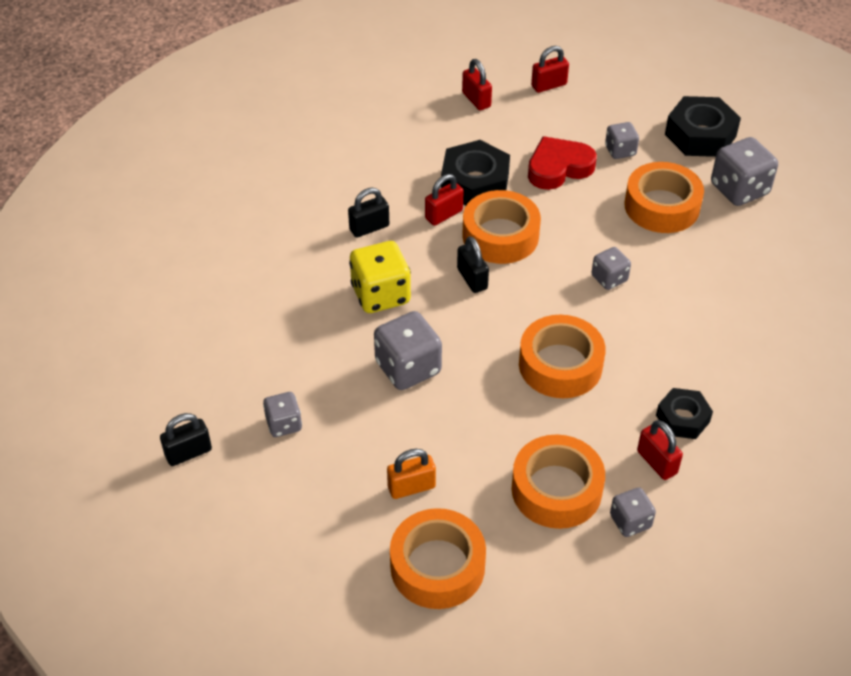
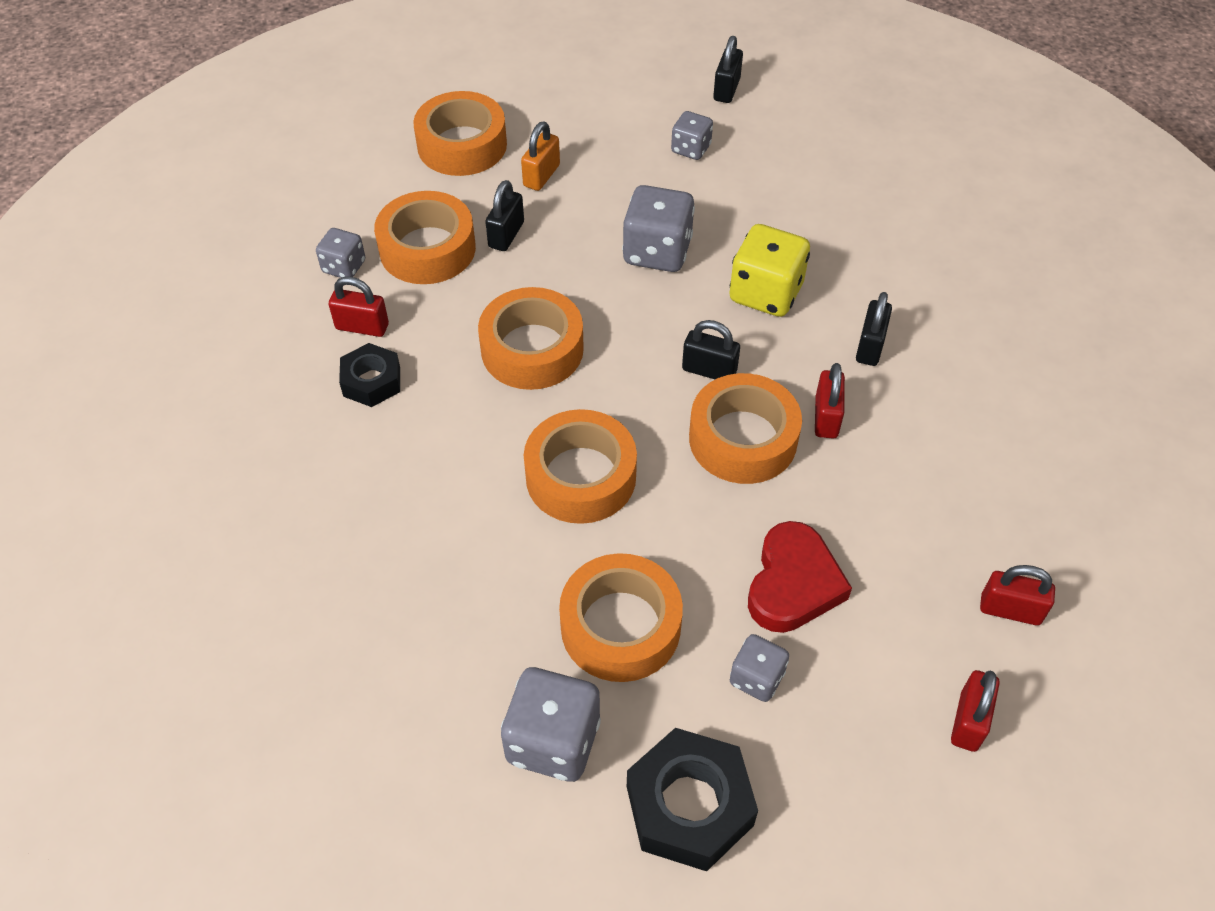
camera: 135 degrees right, 5 degrees up
(475, 182) = (850, 483): black nut -> none
(490, 457) = (506, 235): none -> black padlock
(609, 278) = (581, 476): grey dice -> orange tape

